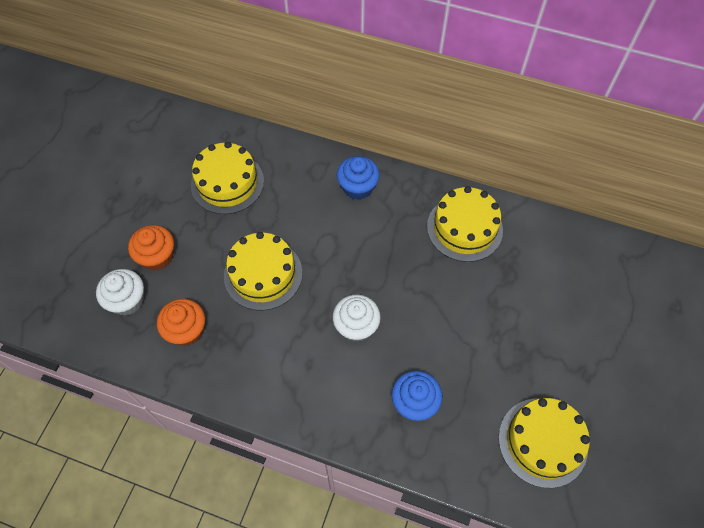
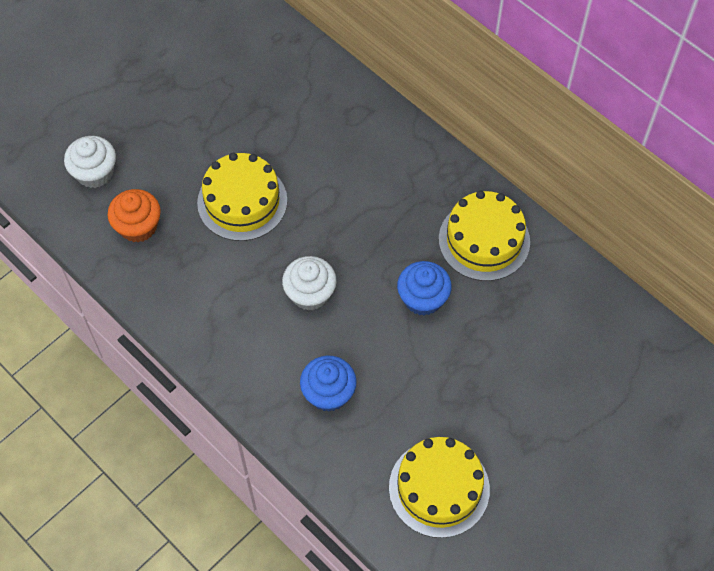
camera: 25 degrees right, 0 degrees up
(157, 256) = (144, 140): orange cupcake -> none
(227, 183) = (253, 90): yellow cake -> none
(357, 187) = (391, 149): blue cupcake -> blue cupcake (423, 298)

